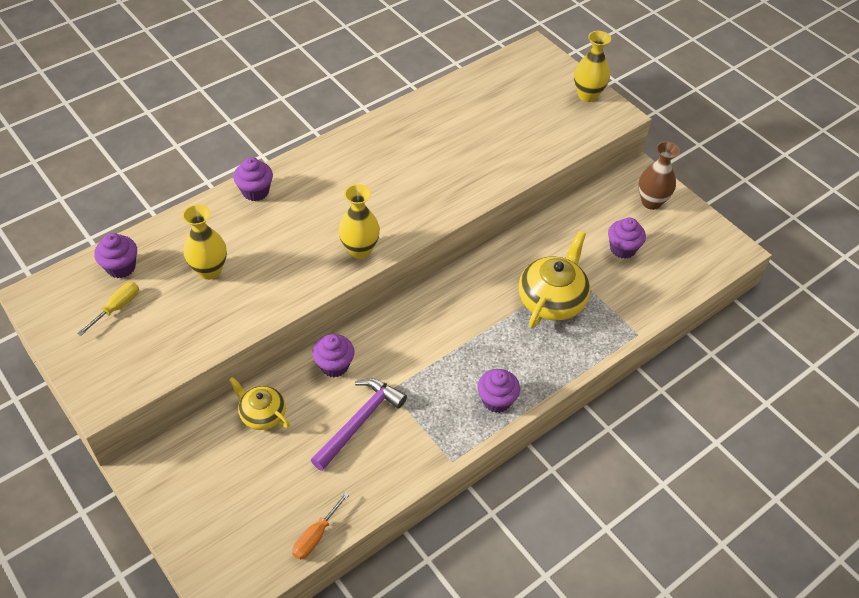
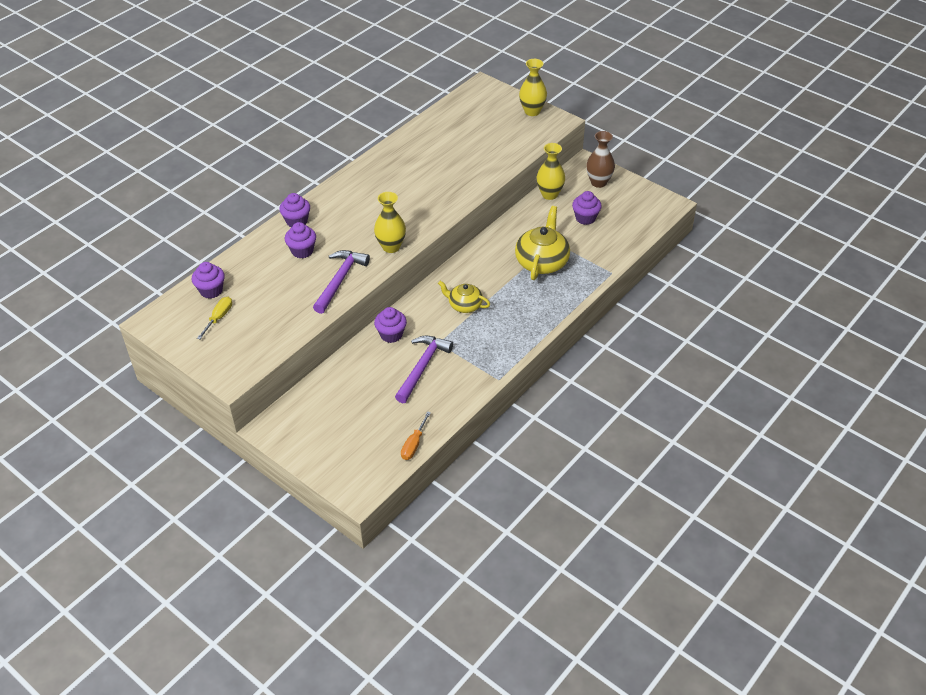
camera: 10 degrees left, 5 degrees down
(209, 270) = (281, 280): yellow vase -> yellow vase (549, 194)
(262, 414) = (347, 376): yellow teapot -> yellow teapot (464, 305)
(282, 285) = (340, 280): none -> purple hammer
(496, 400) = (519, 335): purple cupcake -> purple cupcake (302, 251)

